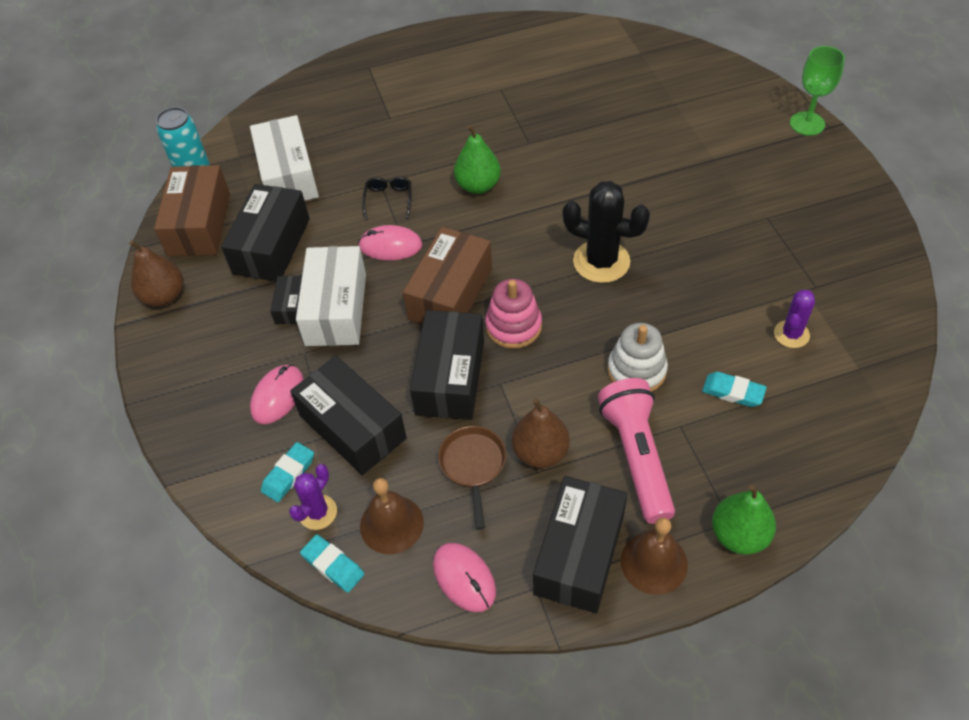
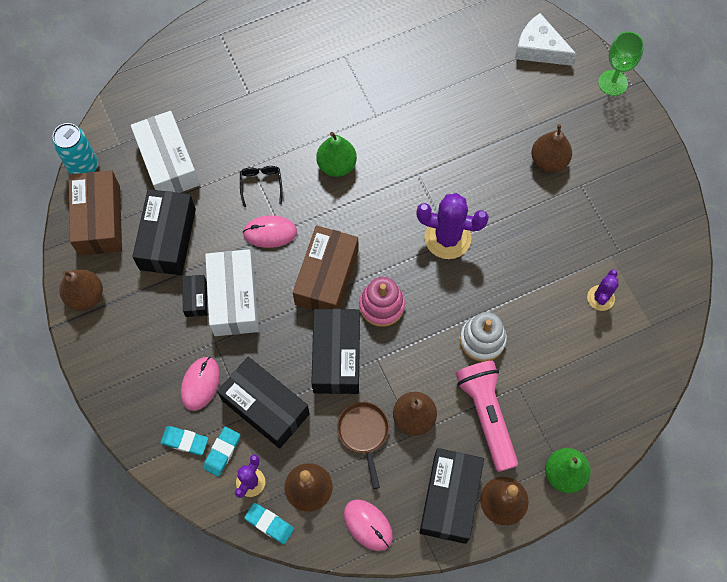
camera: 10 degrees left, 15 degrees up
(601, 261) = (447, 238): black cactus -> purple cactus
(721, 91) = (539, 49): none -> white cheese
(729, 192) = (548, 161): none -> brown pear
(733, 392) = (557, 354): turquoise eraser -> turquoise eraser (185, 441)

